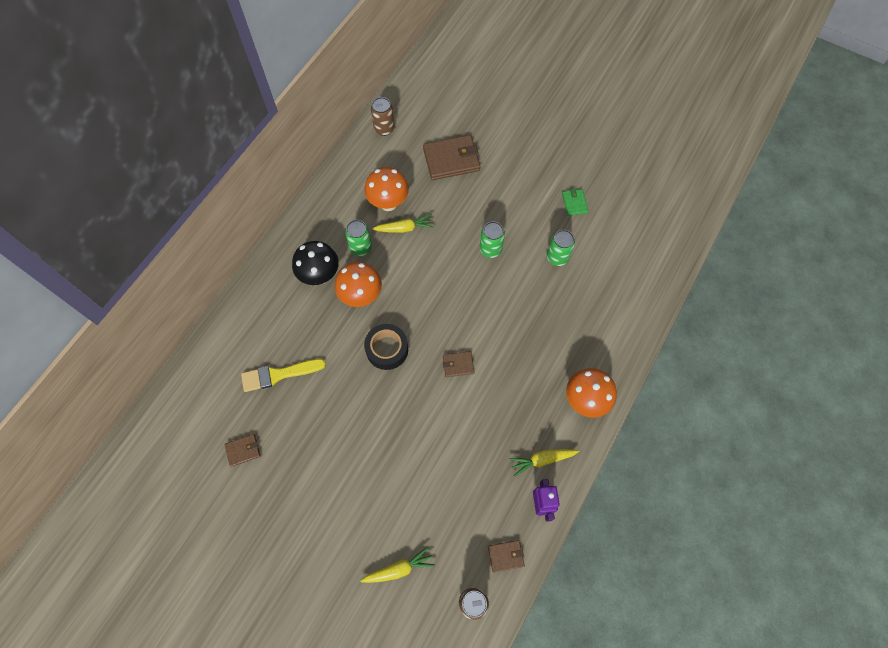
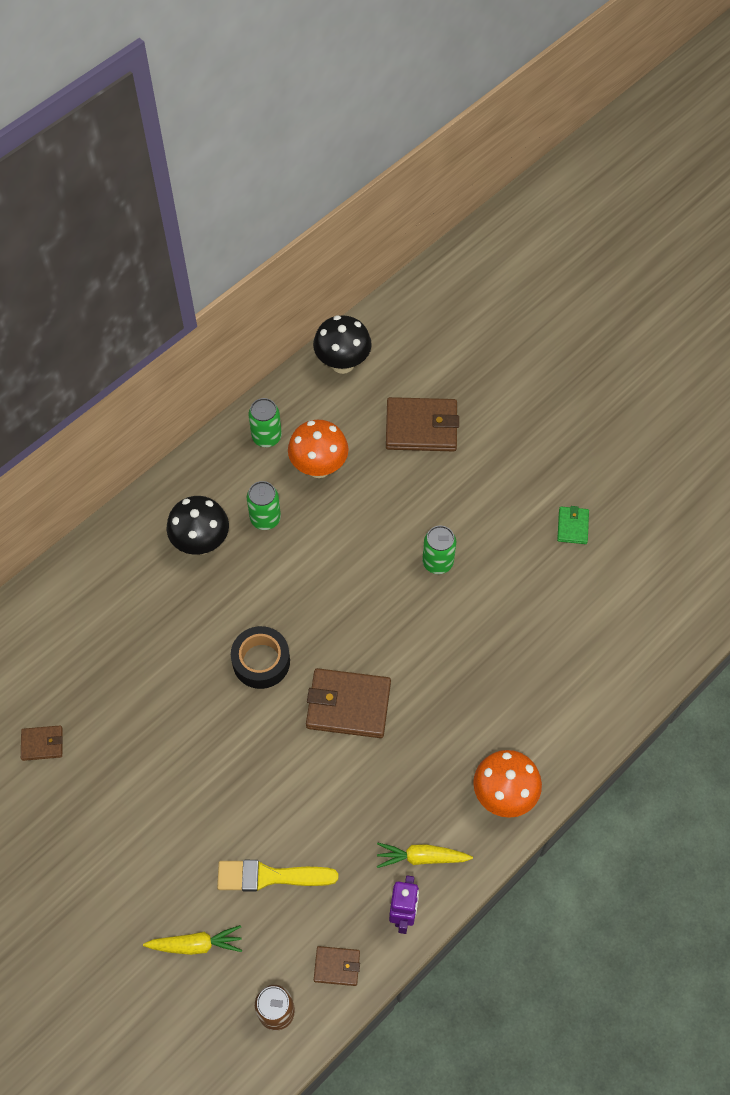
camera: 15 degrees right, 5 degrees down
(278, 374) = (113, 659): yellow brush -> yellow brush (269, 876)
(361, 296) = (247, 583): orange mushroom -> none
(384, 129) = (342, 363): brown can -> black mushroom
(404, 228) = (331, 506): yellow carrot -> none
(458, 365) = (348, 705): brown wallet -> brown wallet, size x1.95
(557, 257) = (525, 595): green can -> green can (266, 437)

